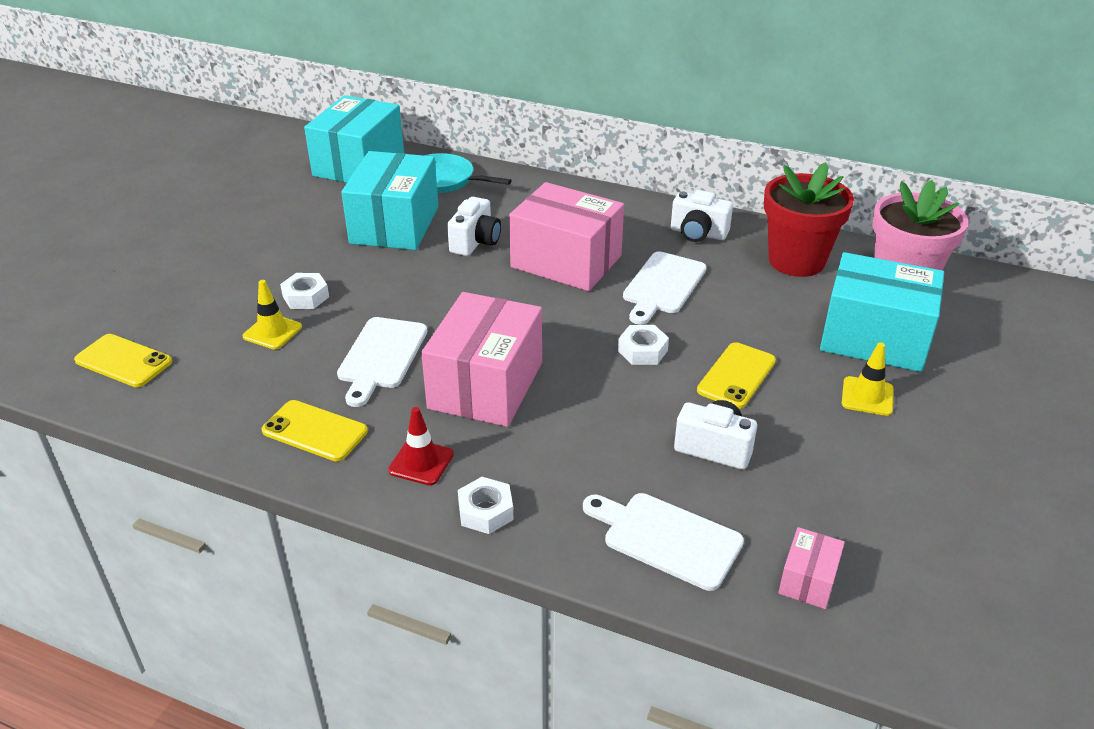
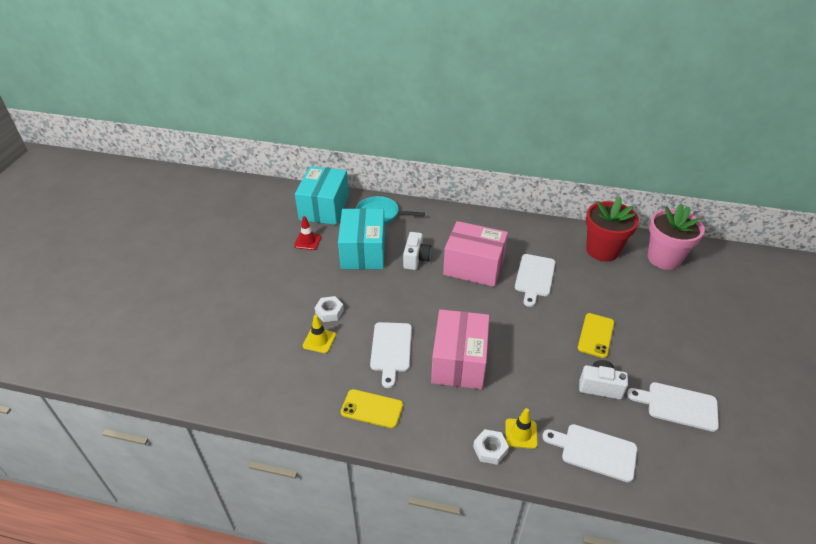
camera: 10 degrees left, 5 degrees up
(123, 361) = (236, 375): yellow phone -> none
(421, 462) = (441, 421): red traffic cone -> red traffic cone (307, 241)
(642, 351) = (539, 325): white nut -> none
(698, 233) = (541, 237): white camera -> none
(808, 580) = (677, 466): pink box -> none
(845, 492) = (678, 406): none -> white cutting board
(867, 396) = (669, 339): yellow traffic cone -> yellow traffic cone (521, 433)
(874, 338) = (661, 299): turquoise box -> none

